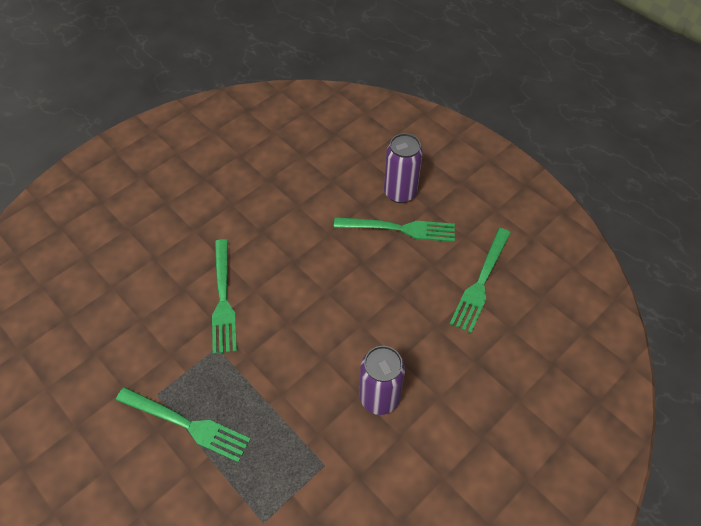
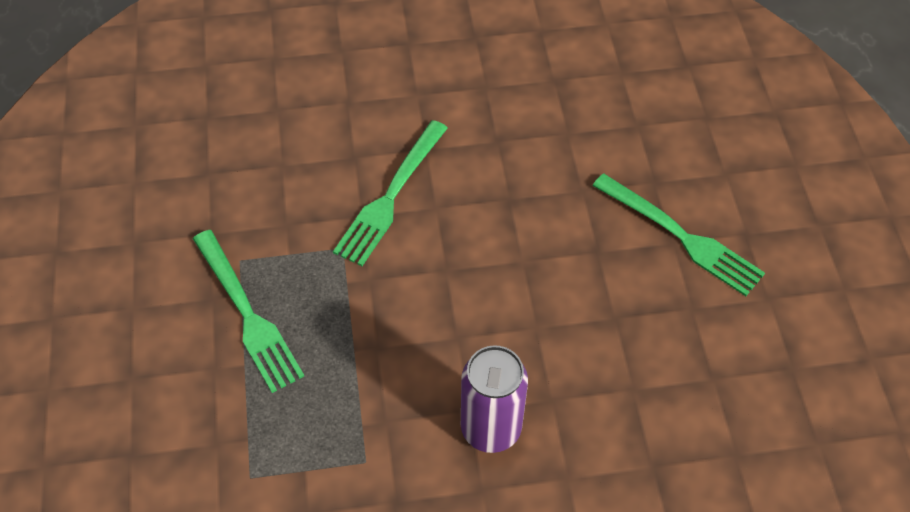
camera: 35 degrees right, 0 degrees up
(400, 193) = (719, 190): purple can -> none
(481, 283) = (741, 371): green fork -> none

